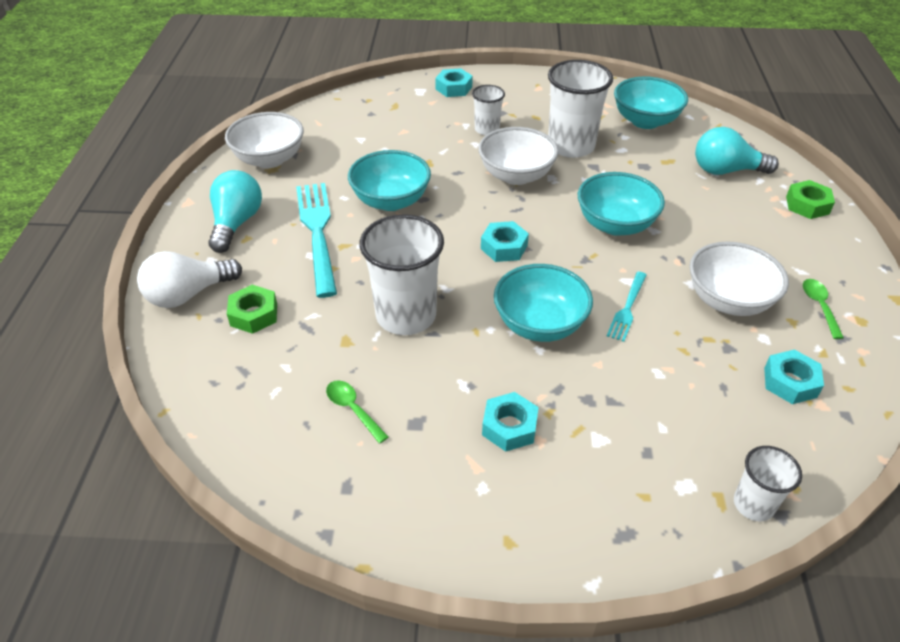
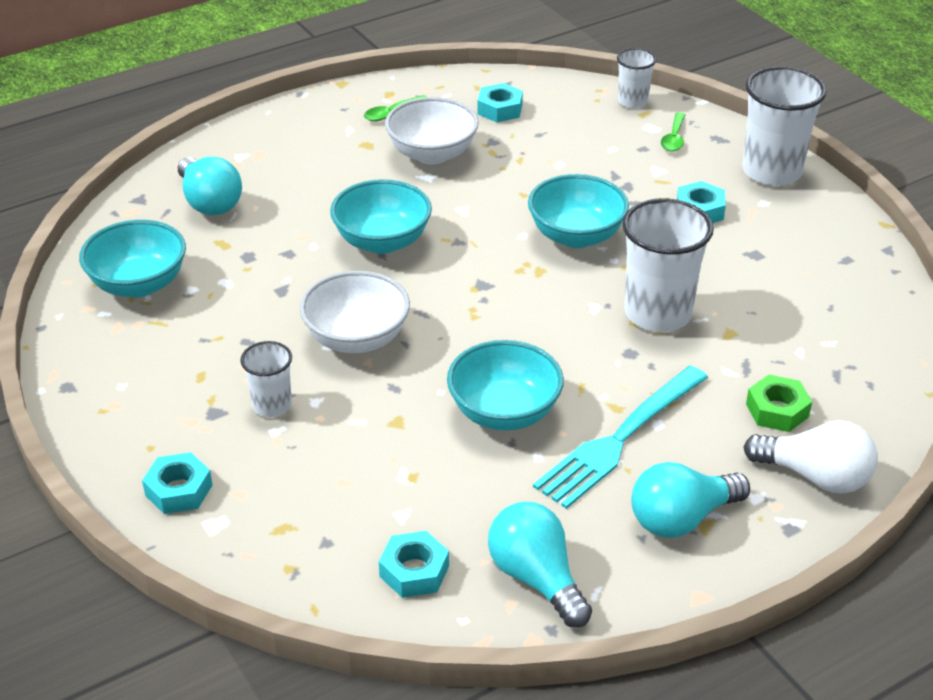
camera: 125 degrees left, 5 degrees down
(269, 159) = (536, 578): white bowl -> turquoise light bulb
(353, 409) = (786, 290): green spoon -> green spoon (674, 138)
(504, 247) = (494, 296): turquoise nut -> turquoise nut (414, 571)
(571, 146) = (252, 321): white cup -> white cup (772, 171)
(627, 308) = (501, 198): turquoise fork -> none
(807, 205) = (234, 144): green nut -> none

